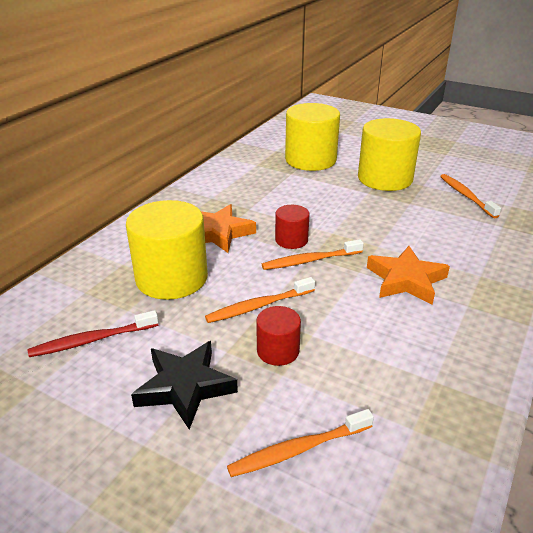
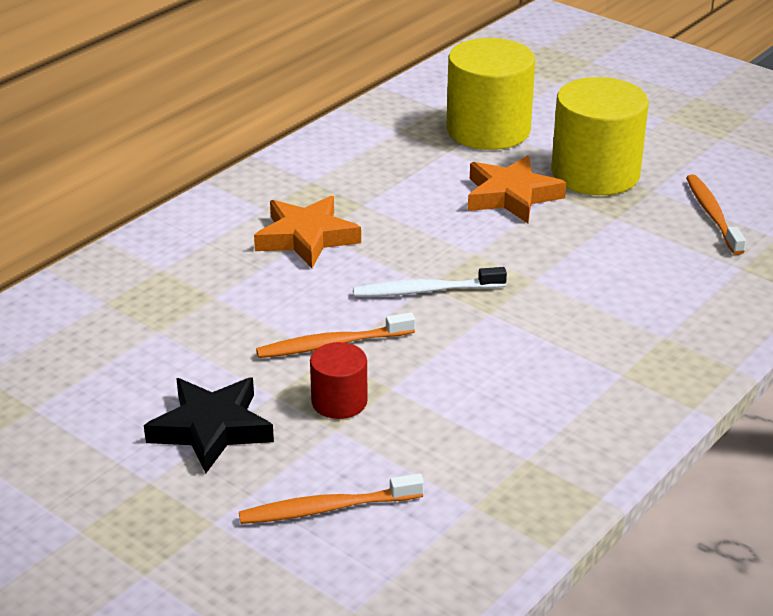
camera: 10 degrees right, 0 degrees up
(92, 340) = (107, 363): red toothbrush -> none
(172, 278) = (225, 295): yellow cylinder -> none
(291, 240) = (409, 258): red cylinder -> none
(310, 260) = (425, 290): orange toothbrush -> white toothbrush
(406, 280) = (551, 332): orange star -> orange star (511, 196)

